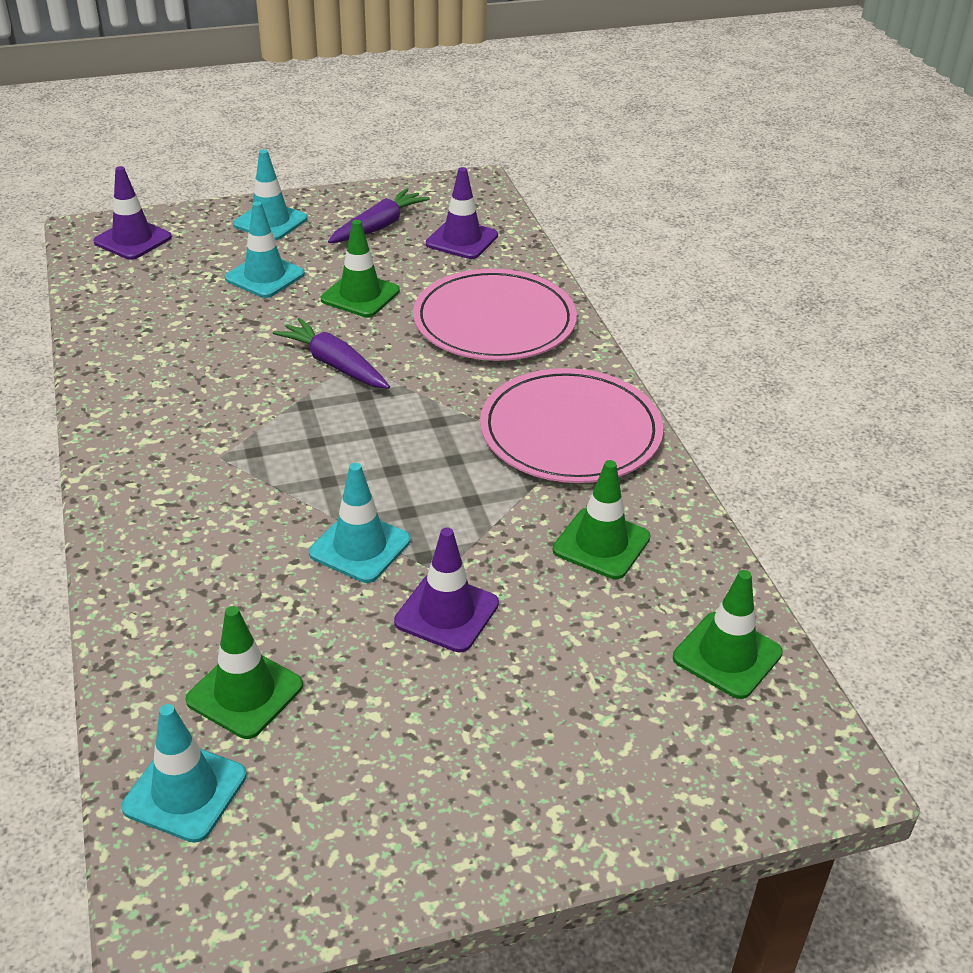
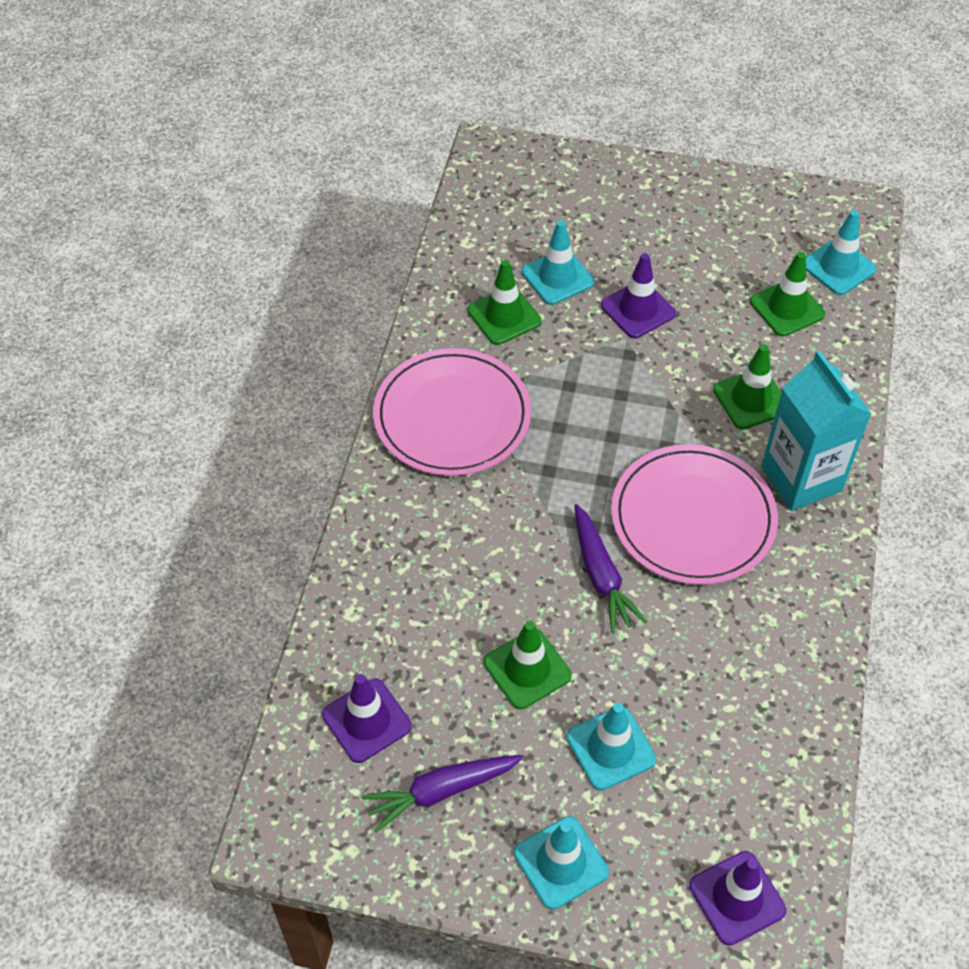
camera: 150 degrees left, 15 degrees up
(161, 501) = (801, 478): none -> turquoise carton
(360, 547) = (670, 379): turquoise traffic cone -> turquoise traffic cone (557, 277)
(494, 321) = (422, 571): pink plate -> pink plate (693, 518)
(727, 655) = (488, 220): green traffic cone -> green traffic cone (751, 399)

